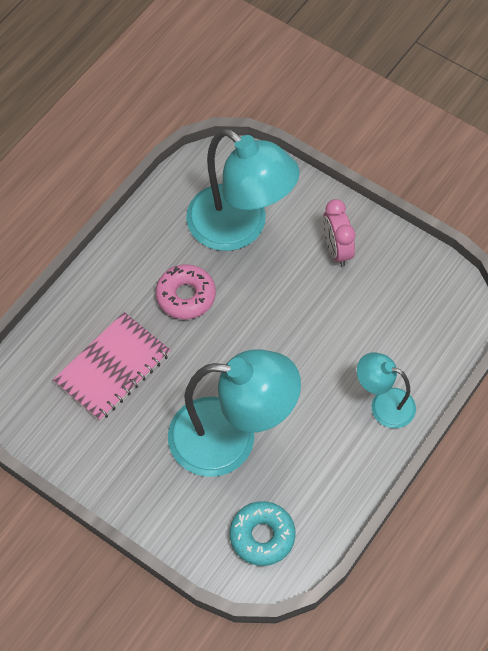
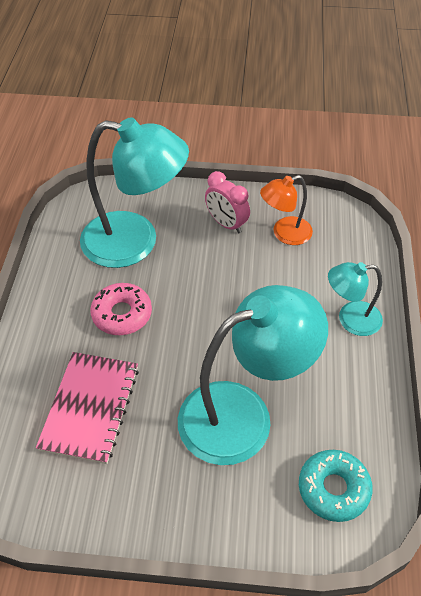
camera: 30 degrees left, 10 degrees down
(385, 288) = (284, 234): none -> orange lamp

